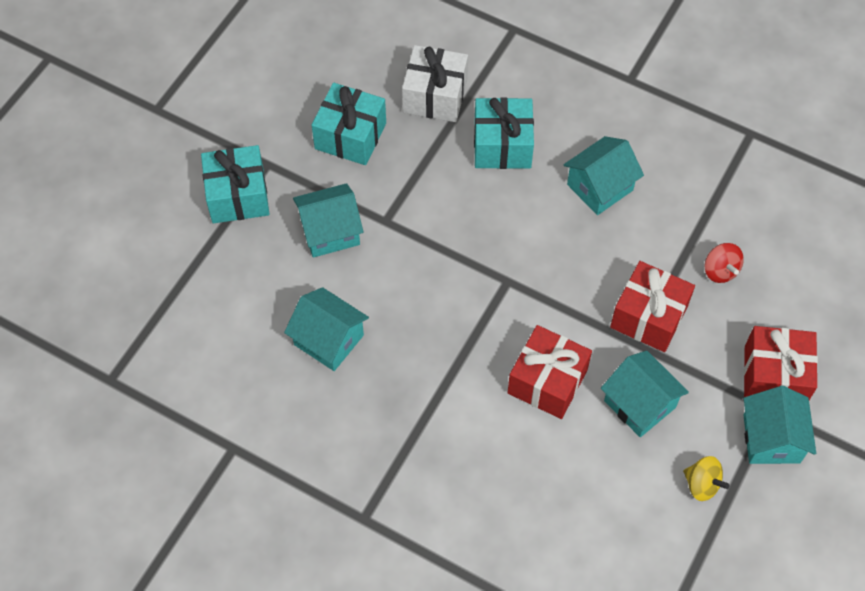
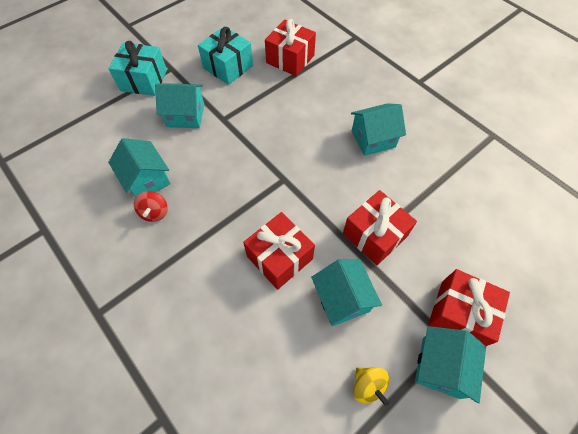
camera: 20 degrees right, 0 degrees up
(435, 96) = (290, 59): white gift -> red gift
(502, 145) = (319, 97): turquoise gift -> none
(720, 271) = (440, 219): red spinning top -> red spinning top (155, 212)

